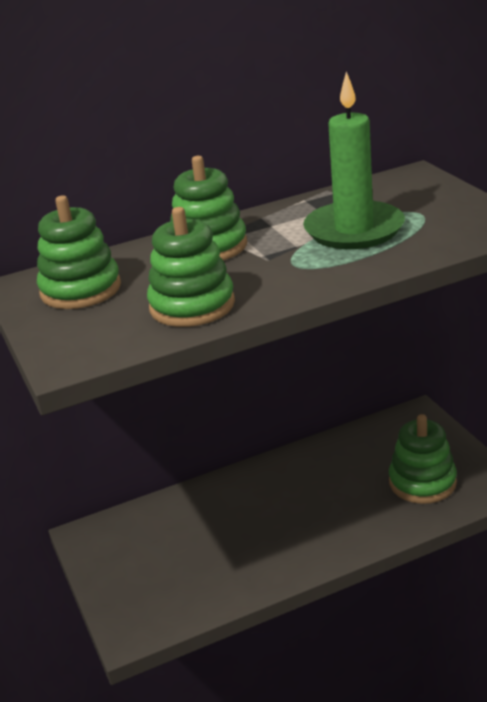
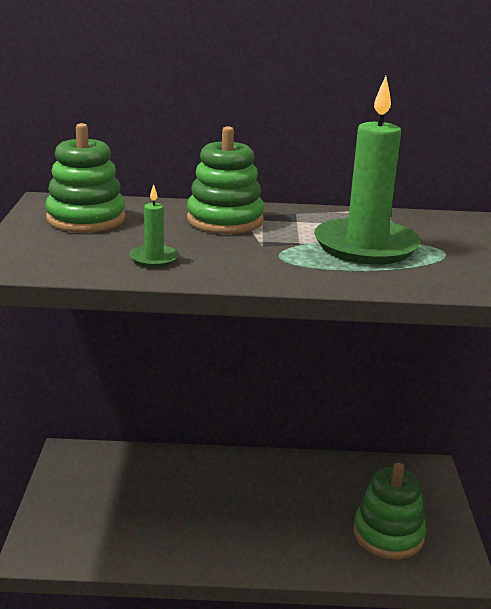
camera: 20 degrees right, 5 degrees down
(192, 306) = (154, 258): green stacking toy -> green candle

